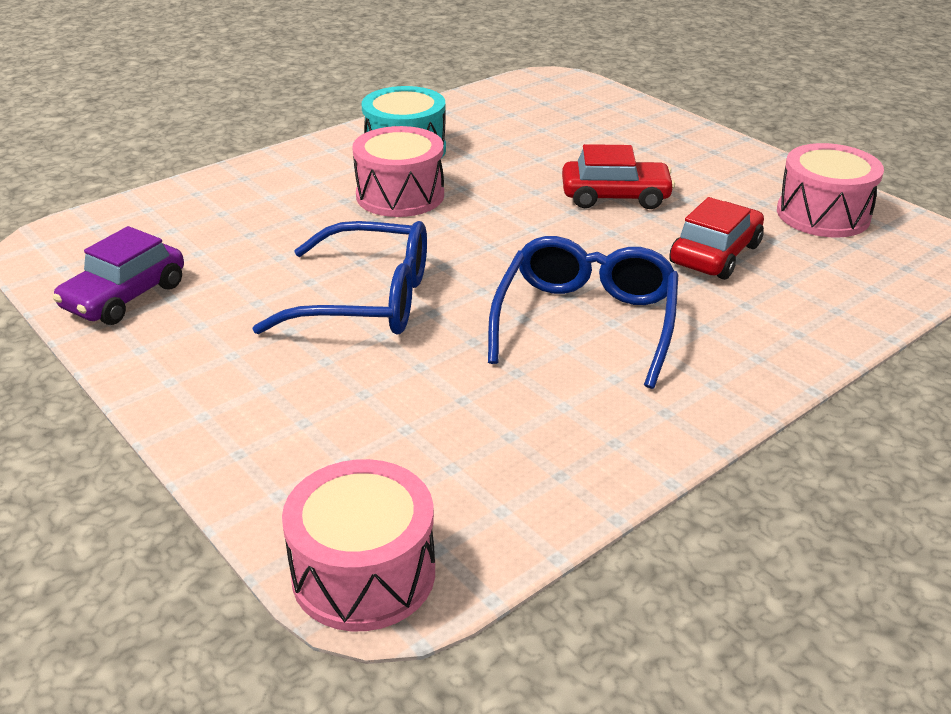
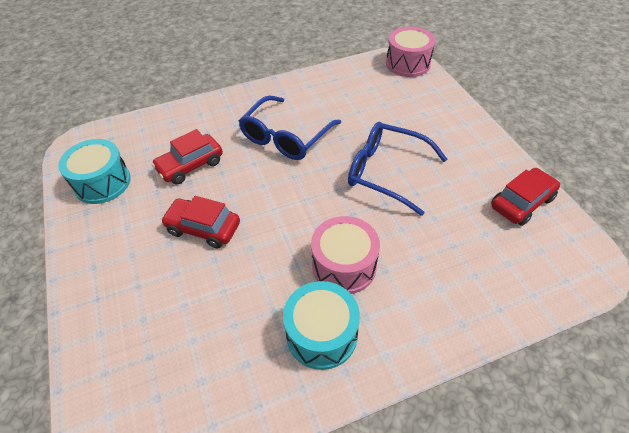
camera: 160 degrees left, 15 degrees up
(124, 296) = (522, 203): purple car -> red car
(823, 214) = (102, 183): pink drum -> turquoise drum

